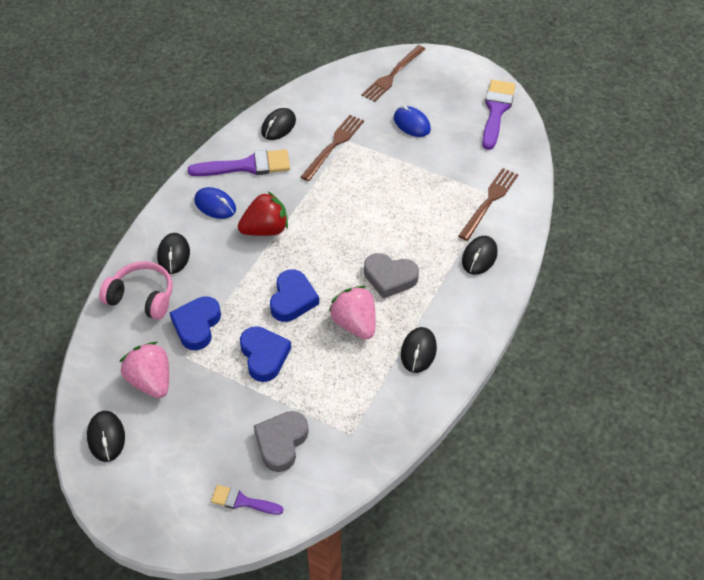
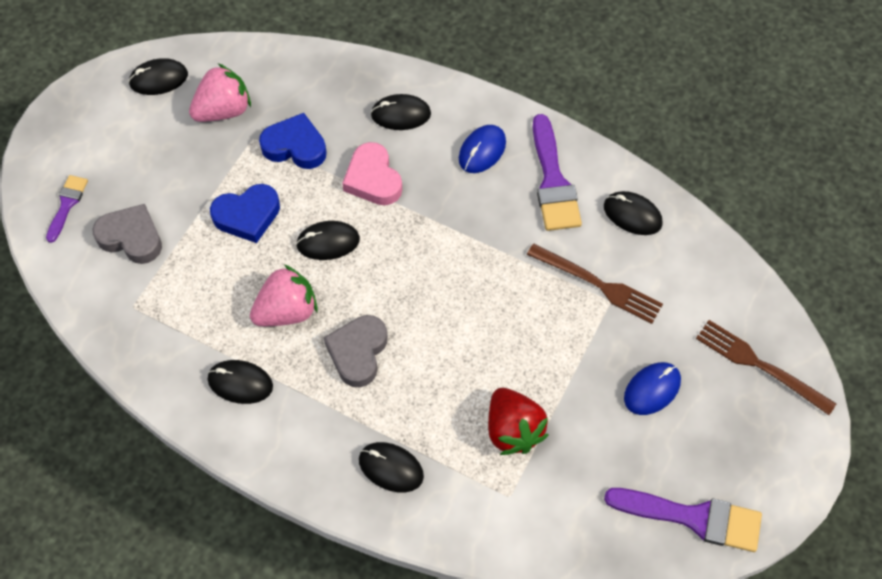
camera: 90 degrees right, 10 degrees up
(142, 297) = (338, 90): pink headphones -> none
(235, 272) = (373, 179): none -> pink heart
(265, 229) = (441, 208): red strawberry -> red strawberry (513, 430)
(292, 299) = (328, 242): blue heart -> black mouse
(489, 202) = (494, 490): brown fork -> none

